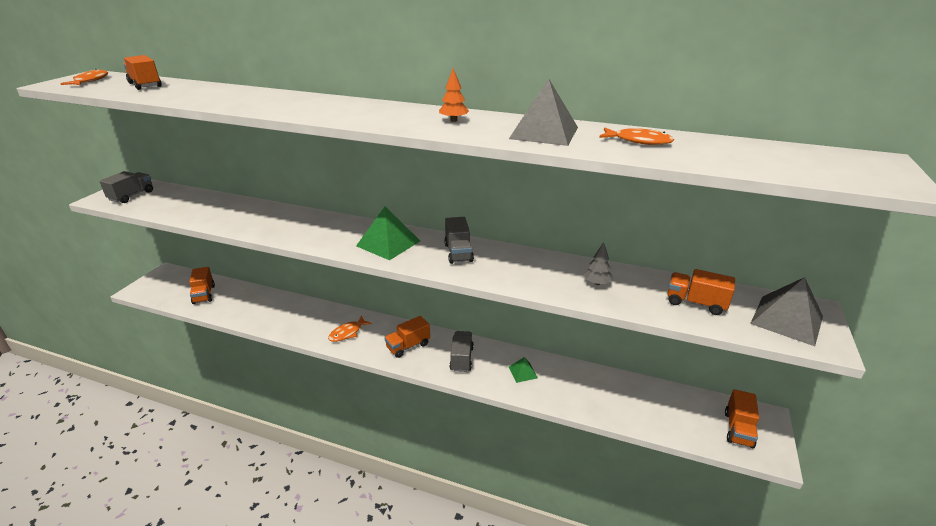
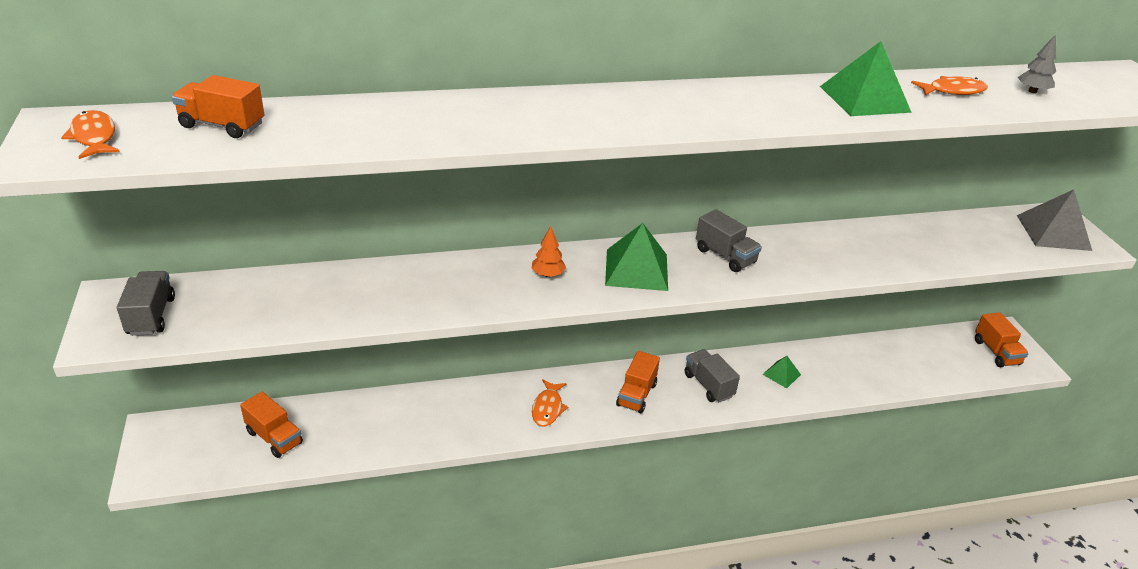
camera: 35 degrees left, 5 degrees up
(453, 120) = (755, 101): orange tree -> orange tree (548, 274)
(544, 133) = (864, 99): grey pyramid -> green pyramid
(597, 283) = (887, 247): grey tree -> grey tree (1032, 91)
(695, 303) = (980, 240): orange truck -> none

